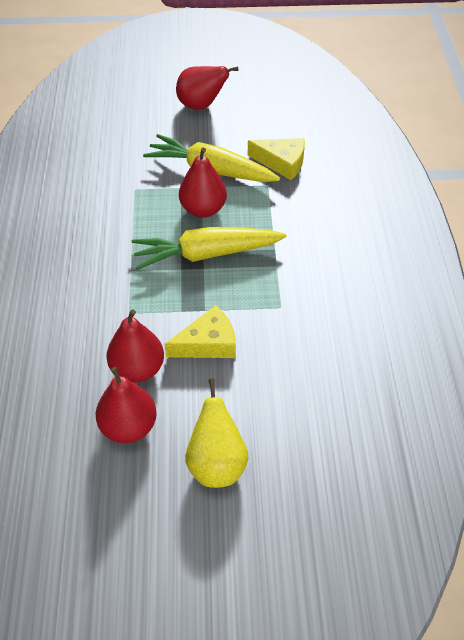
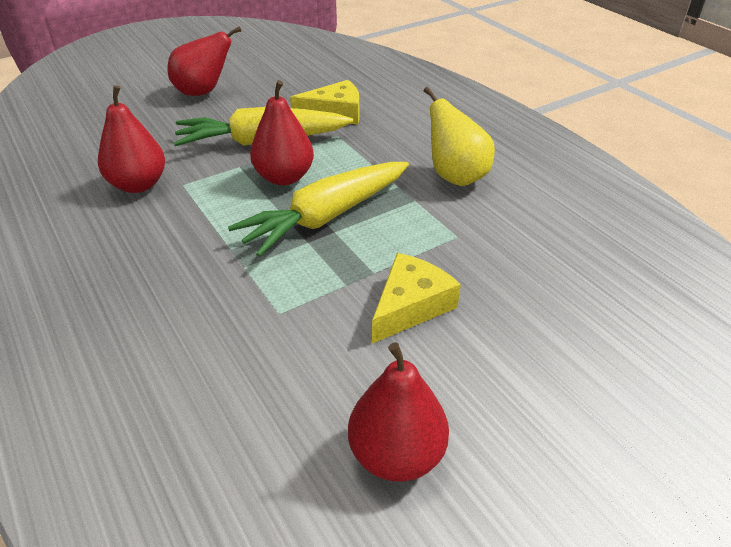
camera: 30 degrees left, 10 degrees down
(137, 369) = (347, 375): red pear -> red pear (138, 185)
(216, 464) = (553, 442): yellow pear -> yellow pear (455, 176)

